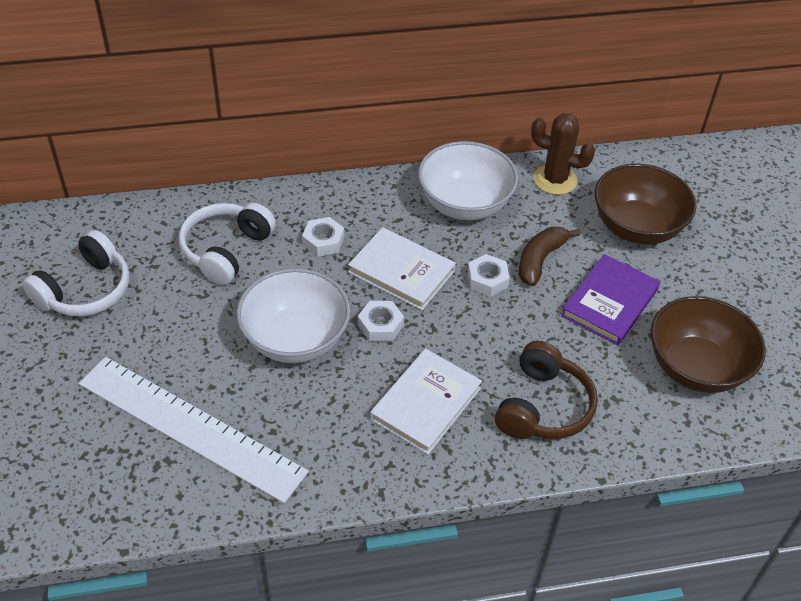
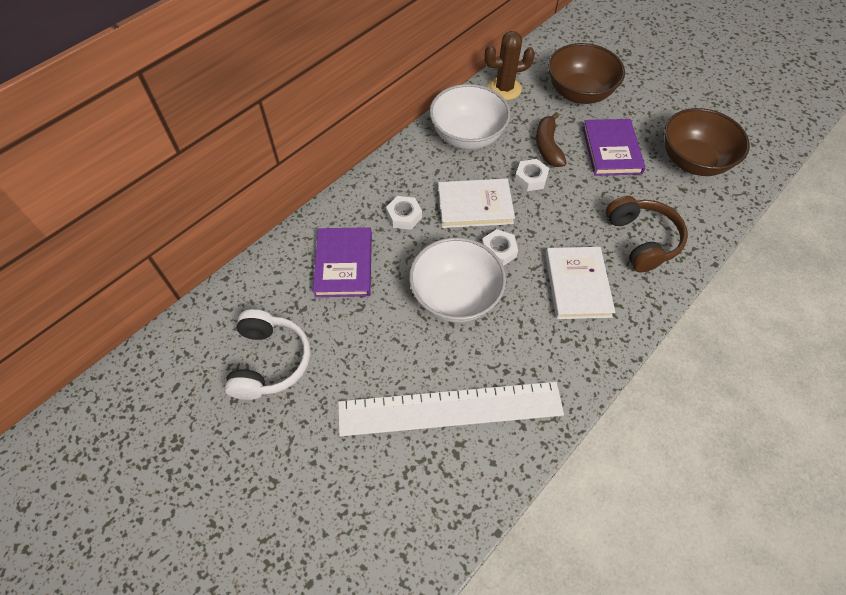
camera: 35 degrees left, 10 degrees up
(226, 250) = (344, 264): white headphones -> purple book

